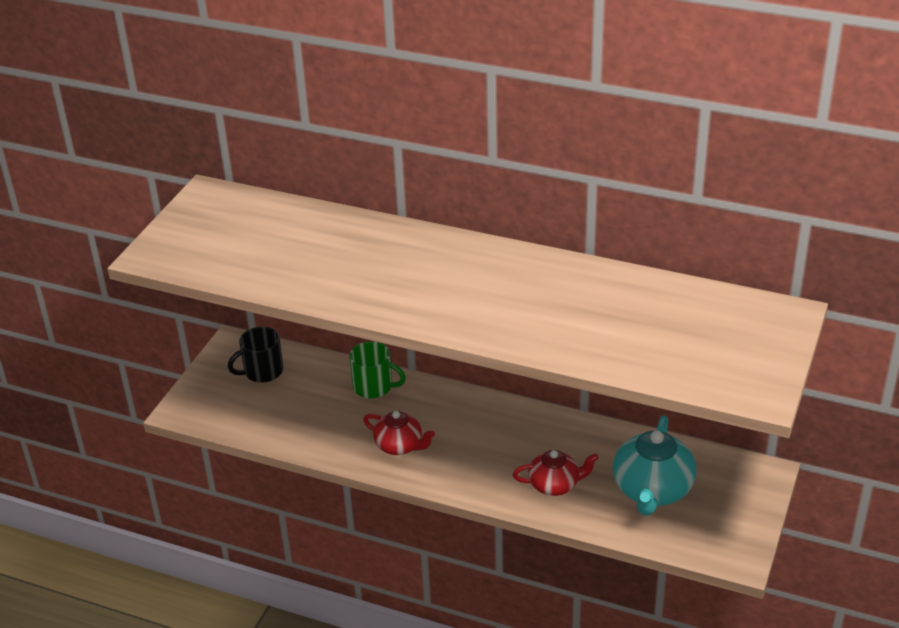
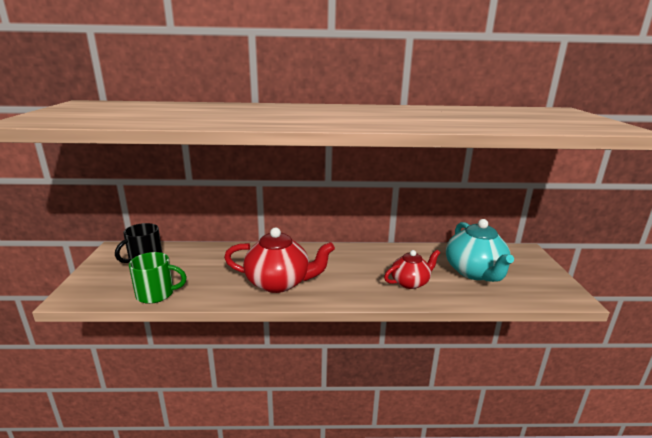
camera: 25 degrees left, 15 degrees down
(374, 387) = (239, 254): green mug -> green mug (156, 294)
(399, 446) = (279, 283): red teapot -> red teapot, size x1.62

